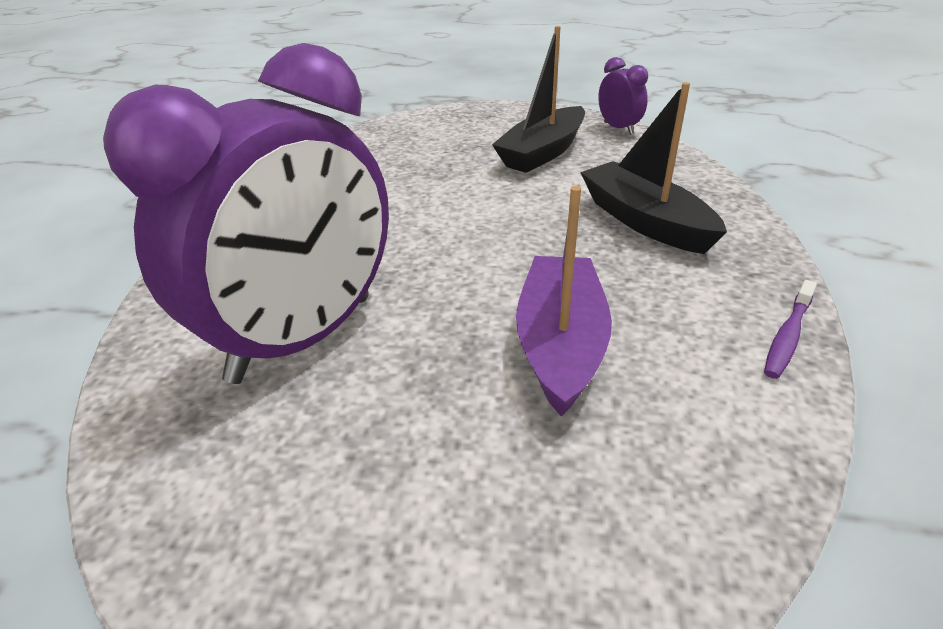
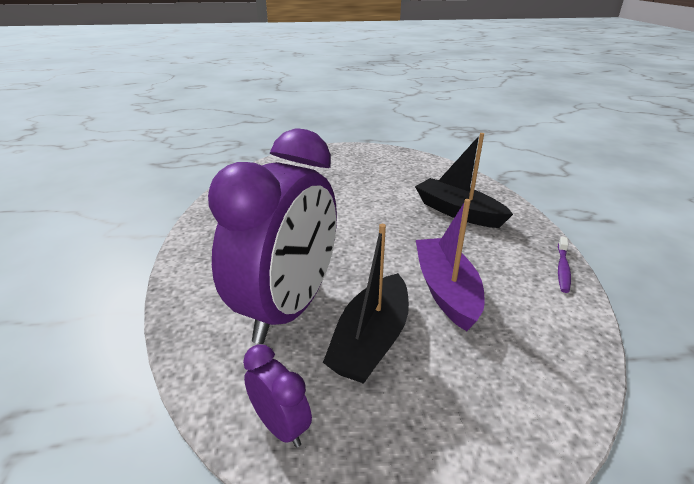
camera: 15 degrees left, 5 degrees down
(542, 152) = (378, 175): black boat -> black boat (371, 340)
(618, 128) = (415, 156): purple clock -> purple clock (280, 426)

